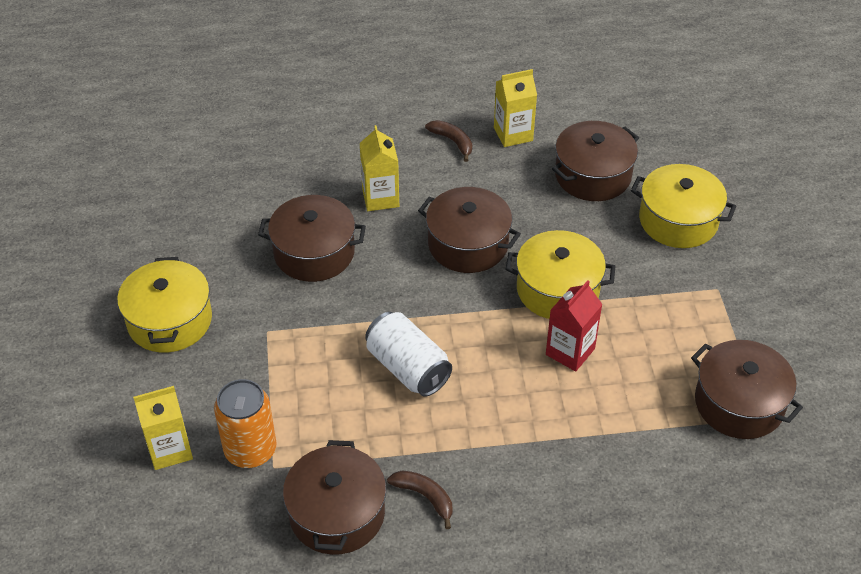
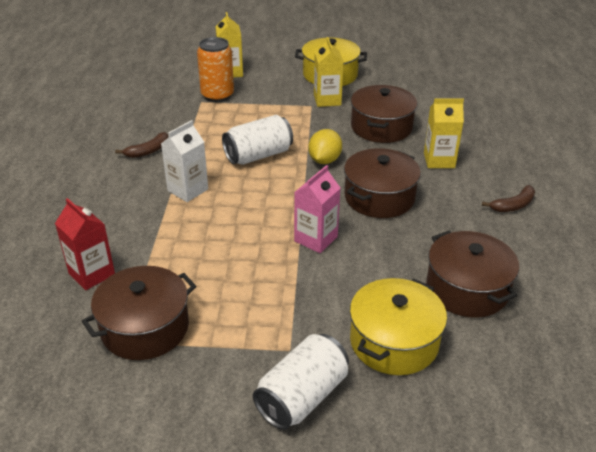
camera: 100 degrees right, 10 degrees down
(337, 513) = (155, 119): brown pot -> none
(404, 300) = (324, 160): none -> yellow lemon
(503, 426) = (188, 190): none -> white carton
(513, 134) = (528, 244): yellow carton -> yellow carton (327, 100)
(557, 289) = (316, 239): yellow pot -> pink carton
(570, 351) = (244, 234): red carton -> red carton (92, 274)
(764, 273) = (302, 396): none -> white can

